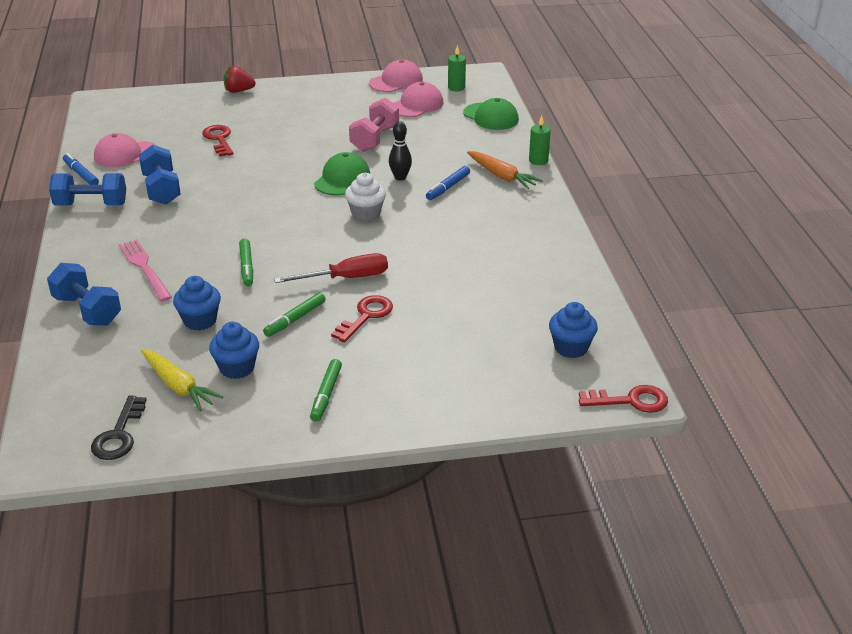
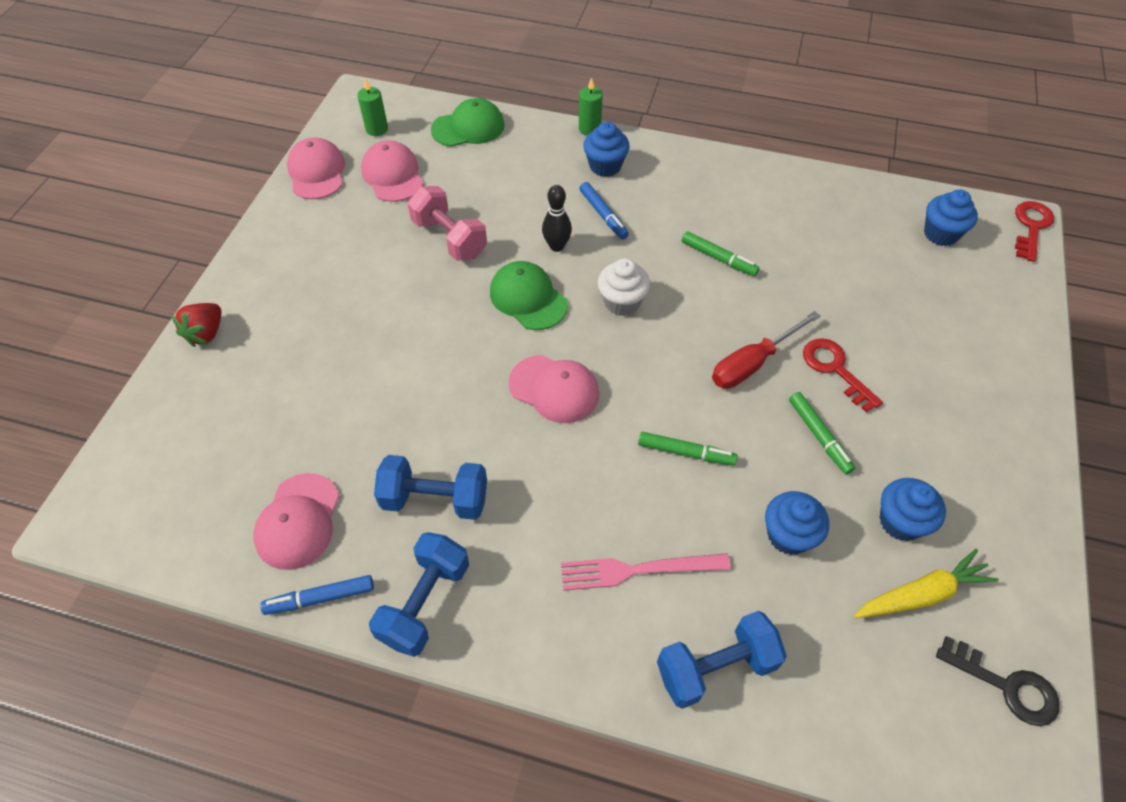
camera: 65 degrees left, 20 degrees up
(219, 139) = (335, 394): red key -> none
(269, 207) = (554, 389): none -> pink cap
(326, 394) = (972, 450): green marker -> green marker (718, 258)
(346, 278) = (752, 363): red screwdriver -> red screwdriver turned 135 degrees counterclockwise
(502, 176) = (605, 166): orange carrot -> blue cupcake

